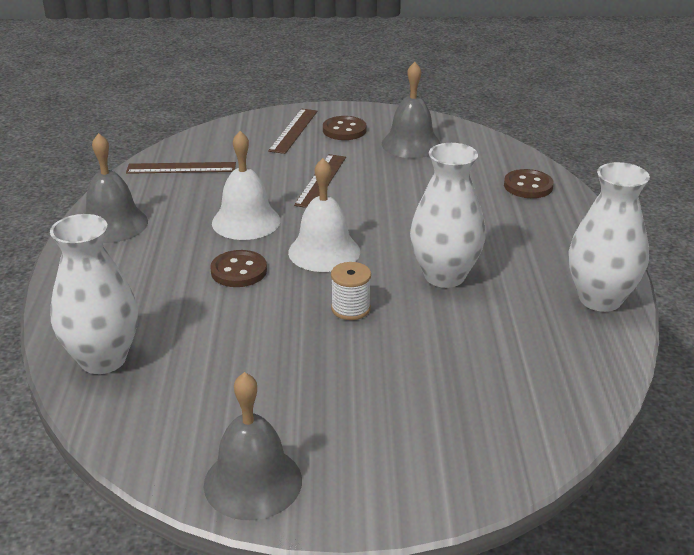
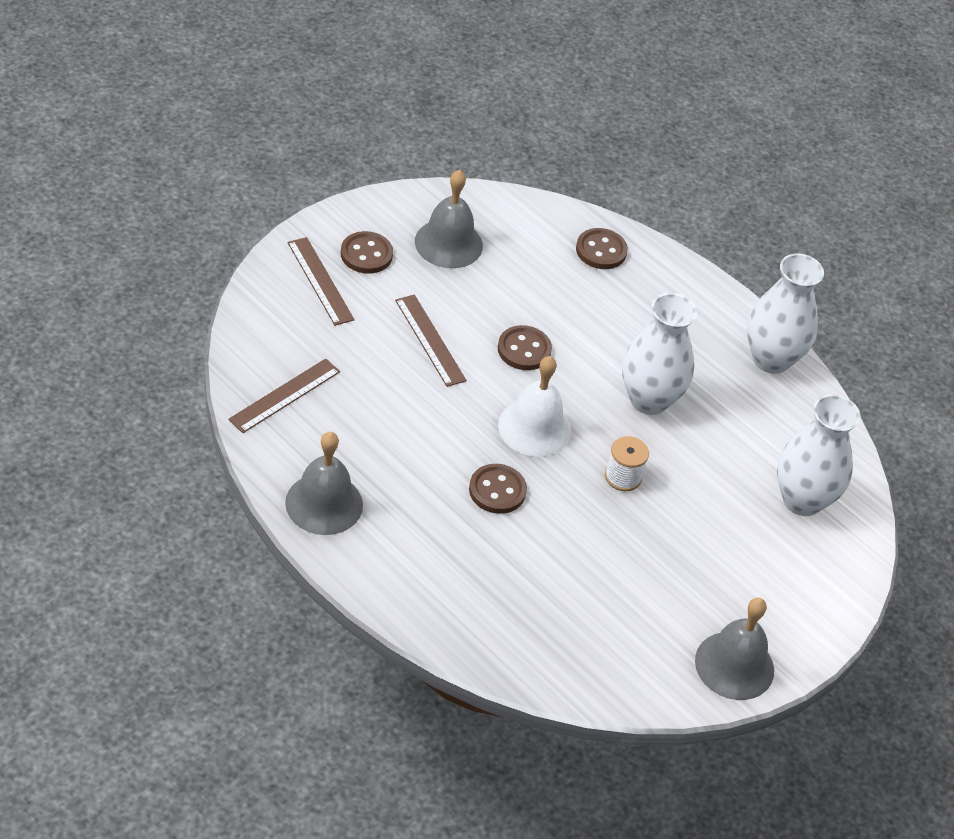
camera: 50 degrees left, 15 degrees up
(103, 359) = (514, 641): white vase -> white vase (802, 500)
(246, 221) = (431, 430): white bell -> none
(383, 210) = (524, 350): none -> brown button

